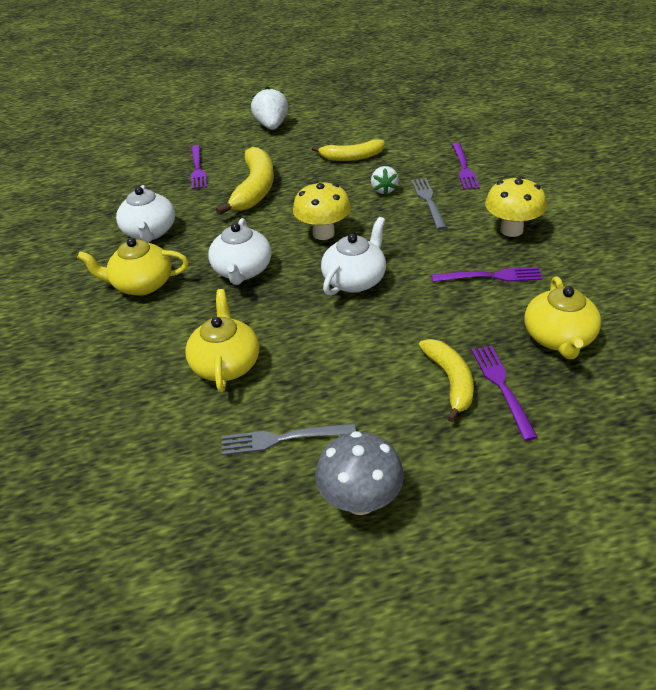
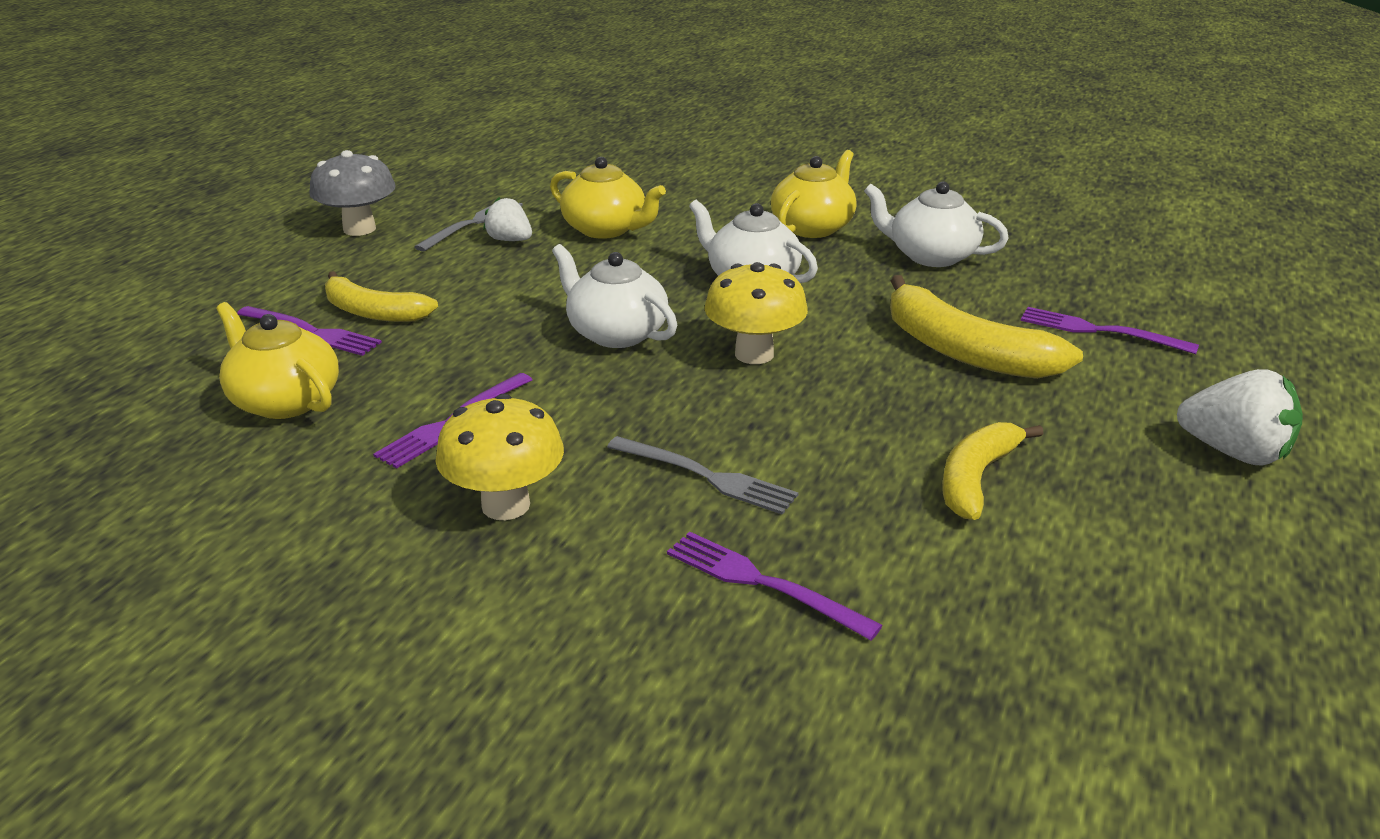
camera: 125 degrees right, 10 degrees down
(355, 280) = (616, 333): white teapot -> white teapot turned 150 degrees clockwise
(384, 190) = (805, 454): white strawberry -> white strawberry (510, 240)

